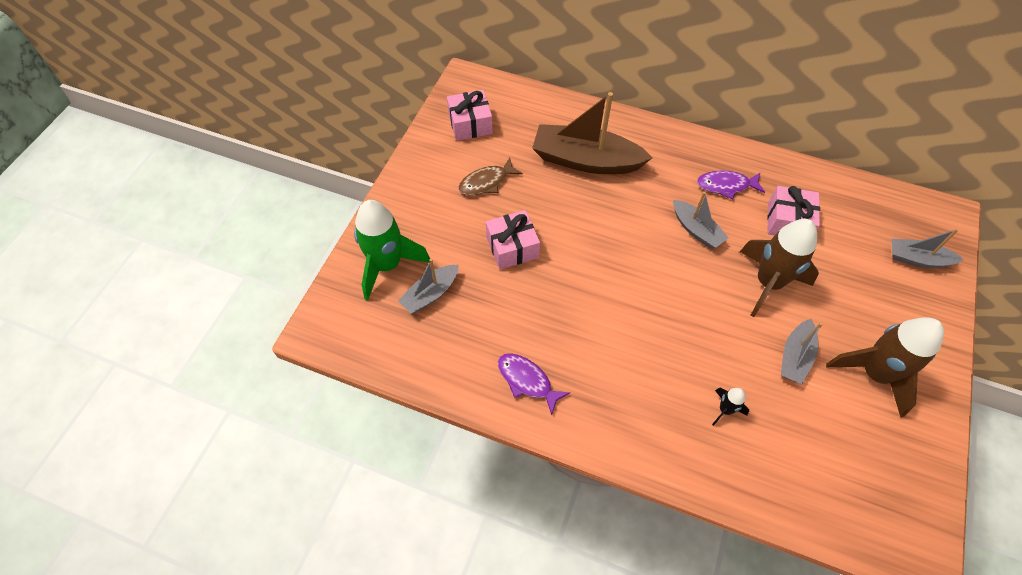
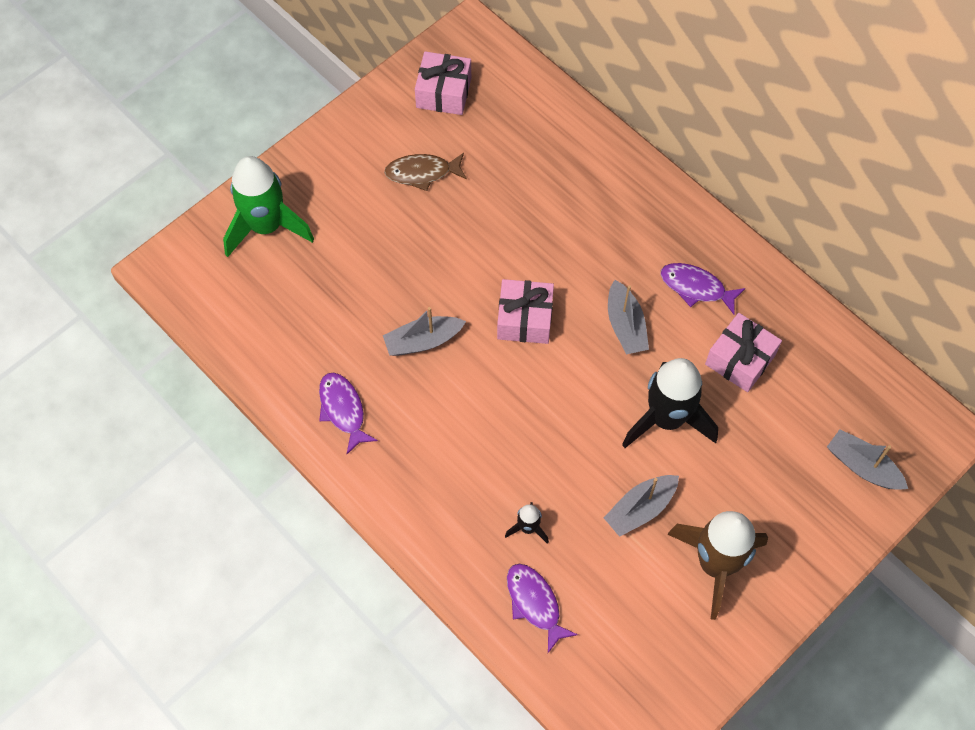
camera: 25 degrees right, 5 degrees up
(430, 294) = (294, 277): grey boat -> grey boat (423, 341)
(512, 247) = (408, 261): pink gift -> pink gift (524, 319)
(586, 160) = (551, 191): brown boat -> none
(768, 283) = (667, 419): brown rocket -> black rocket
(769, 468) = (535, 603): none -> purple fish

